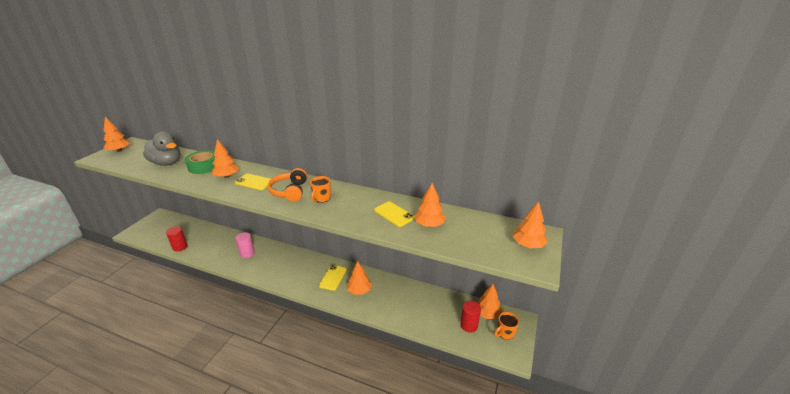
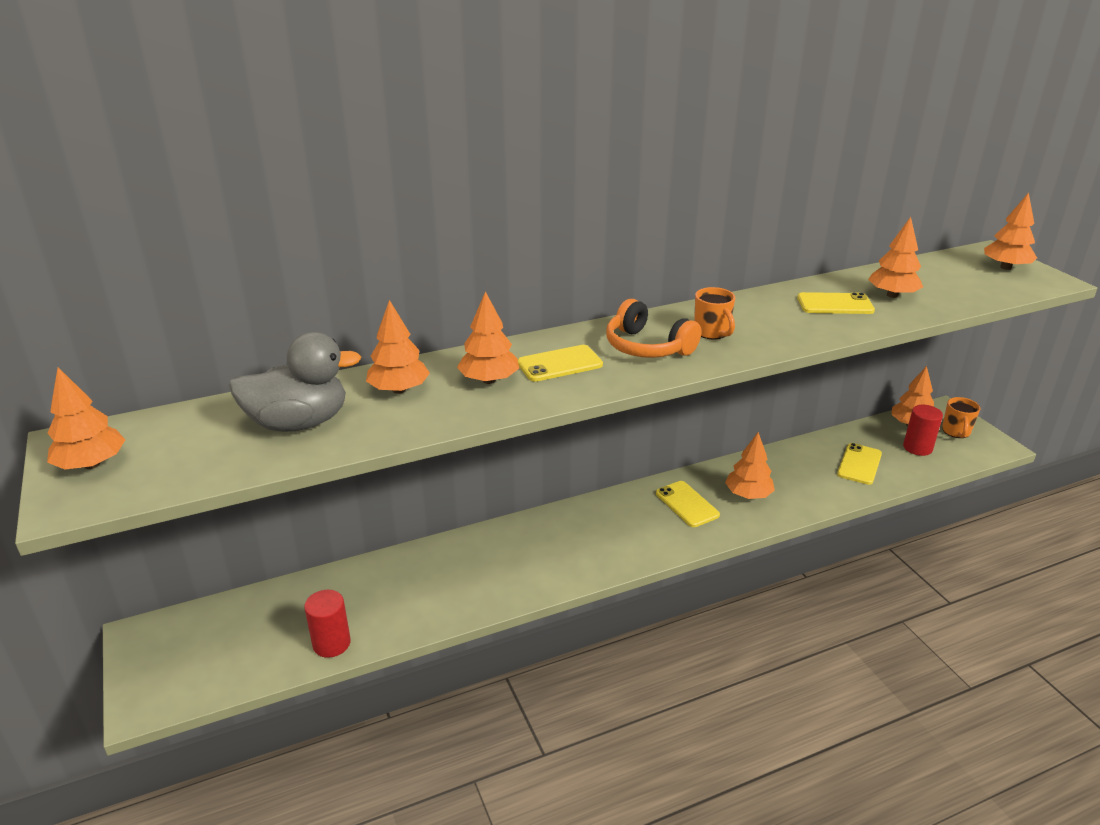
camera: 45 degrees left, 0 degrees up
(204, 166) = (399, 390): green tape -> orange tree
(247, 253) = (490, 564): pink cylinder -> none
(426, 312) = (859, 464): none -> yellow phone

